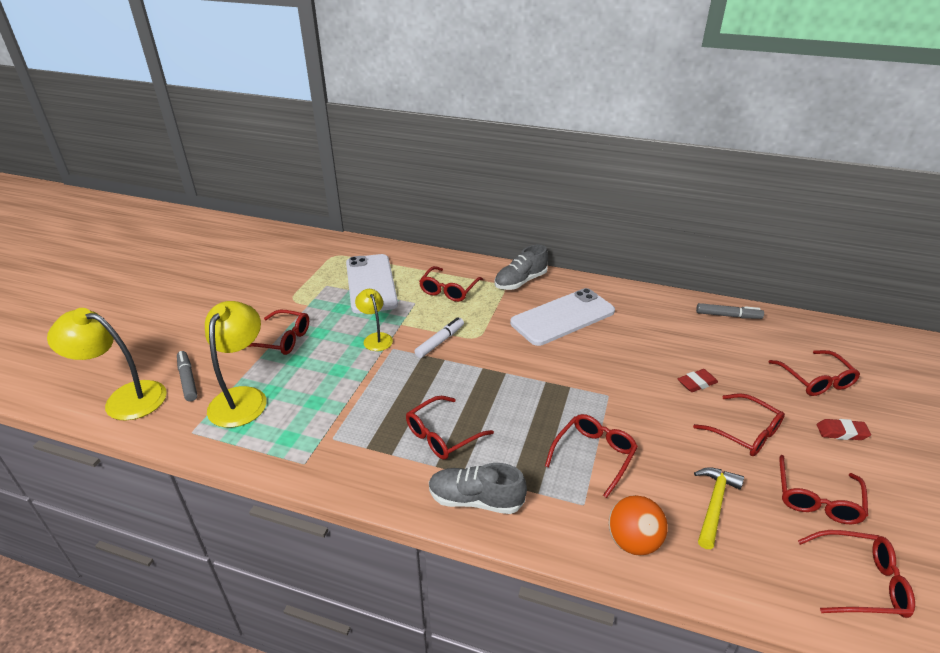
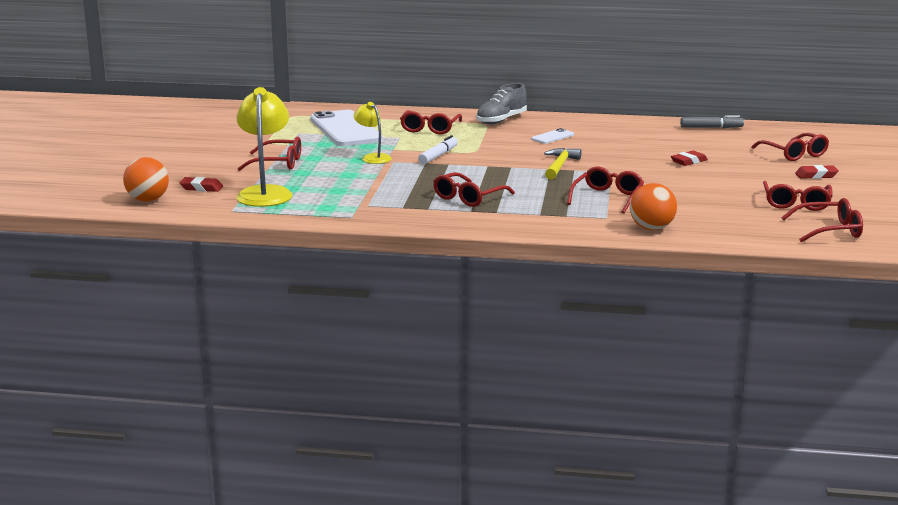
camera: 10 degrees left, 15 degrees down
(125, 398) = (148, 200): yellow lamp -> orange ball
(187, 380) = (201, 188): grey marker -> red eraser
(475, 500) = (514, 221): grey shoe -> none
(563, 317) = (552, 137): white phone -> white phone, size x0.43
(714, 504) = (714, 210): yellow hammer -> yellow hammer (559, 166)
(744, 432) = (734, 180): red glasses -> none

